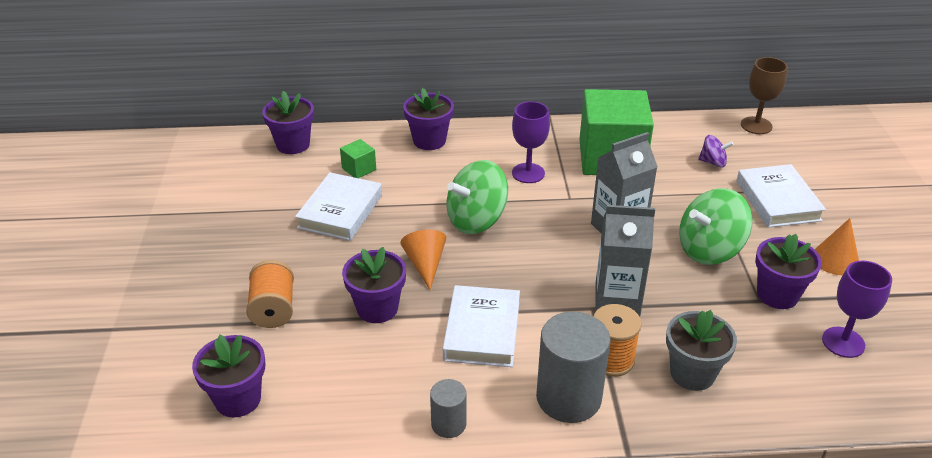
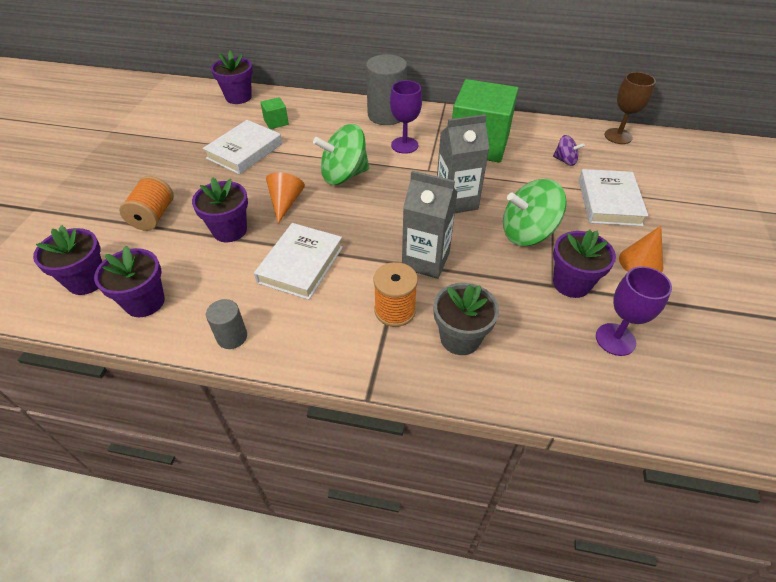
camera: 15 degrees right, 10 degrees up
(429, 141) = (340, 109): purple flower pot -> purple flower pot (145, 302)
(568, 398) = (341, 336): grey cylinder -> grey cylinder (386, 115)

